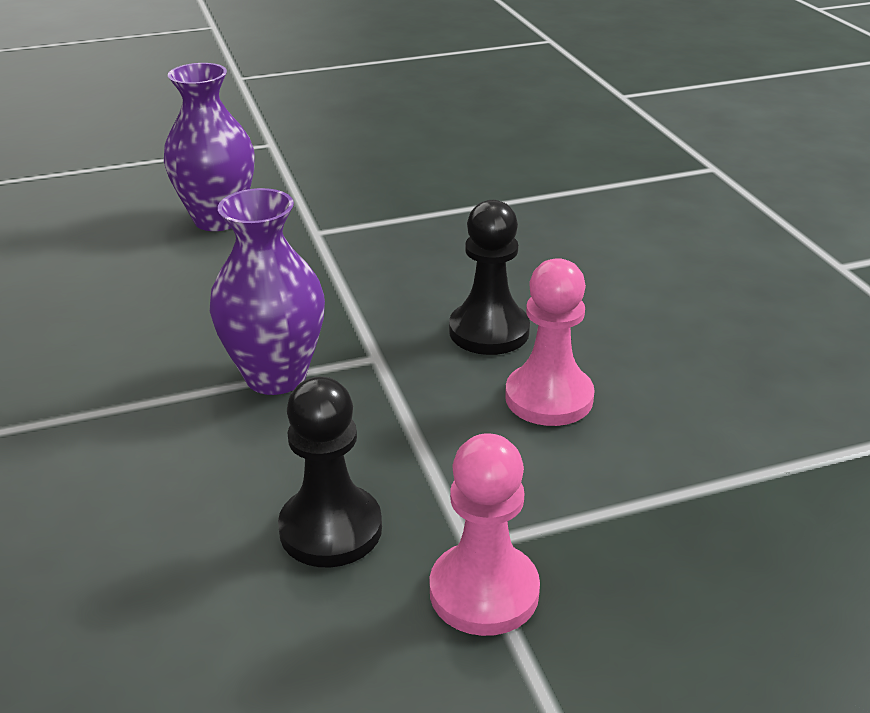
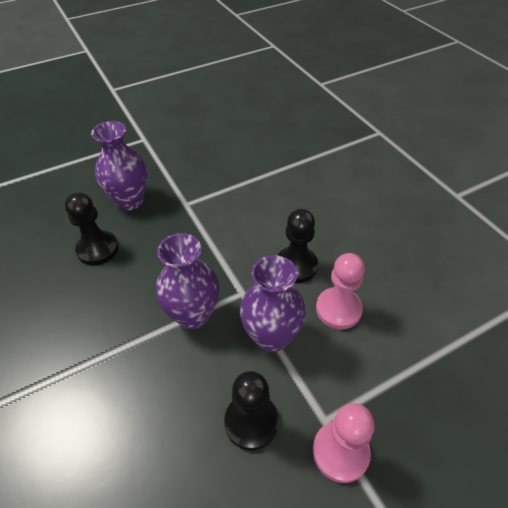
camera: 10 degrees left, 15 degrees up
(140, 275) = (97, 249): none -> black pawn
(408, 420) = (271, 337): none -> purple vase

